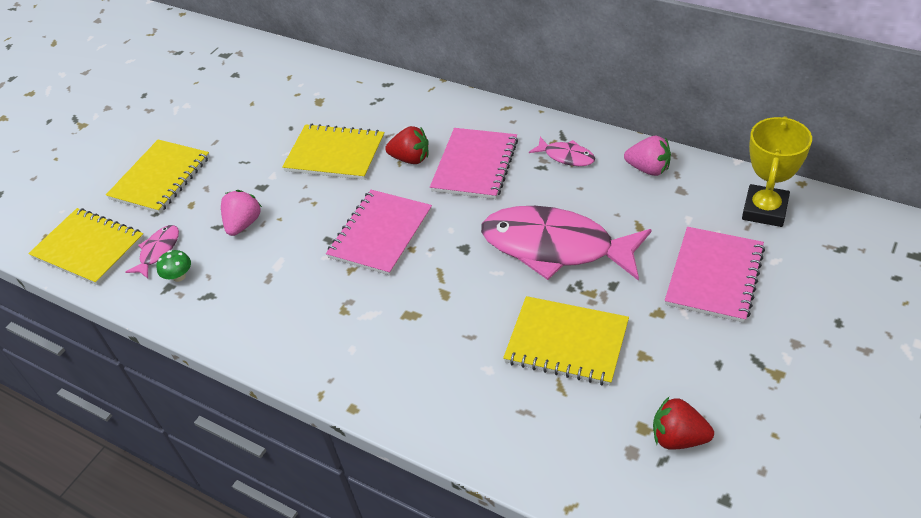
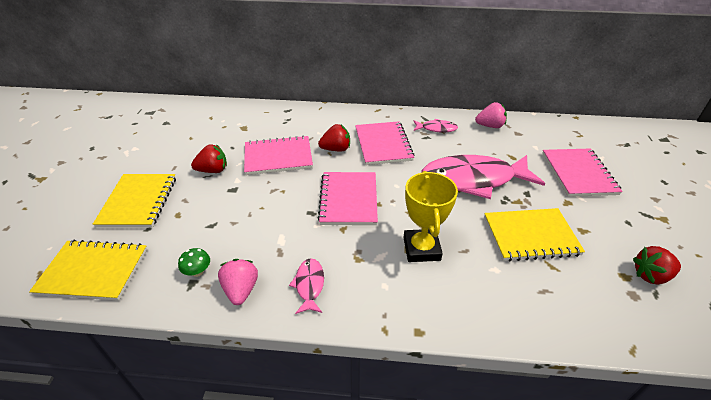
camera: 30 degrees left, 5 degrees down
(158, 251) = (166, 257): pink fish -> pink fish (309, 285)
(243, 224) = (233, 218): pink strawberry -> pink strawberry (241, 290)
(253, 156) = (213, 170): none -> red strawberry
(335, 154) = (278, 157): yellow notebook -> pink notebook
(764, 210) = (571, 134): yellow trophy -> yellow trophy (421, 249)

